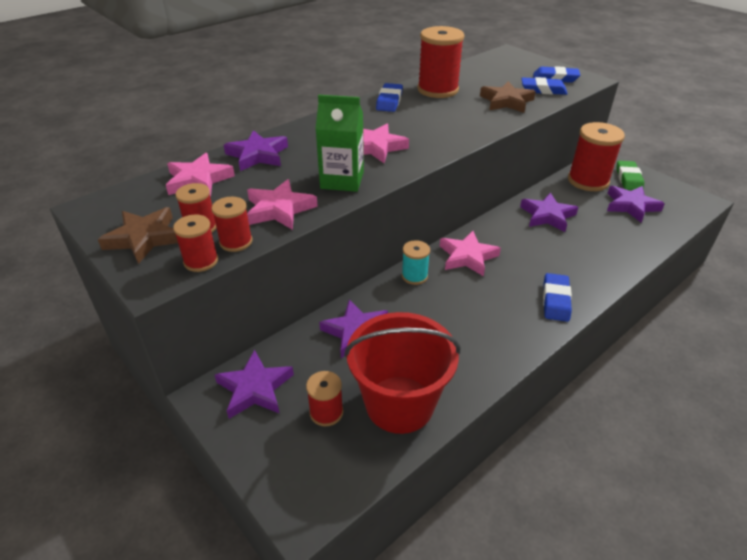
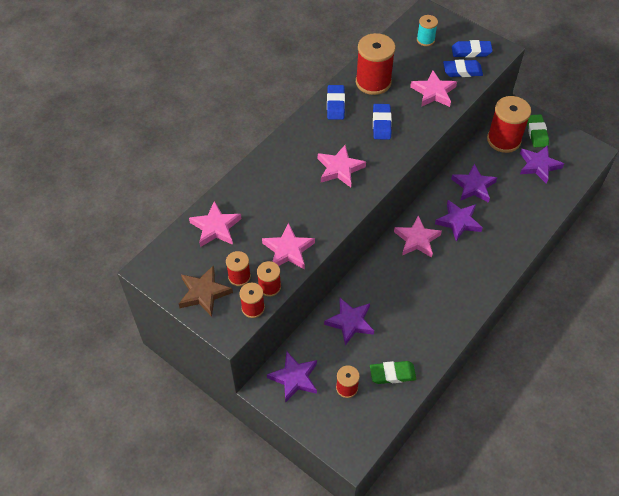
camera: 10 degrees left, 15 degrees up
(257, 155) = (249, 191): purple star -> purple star (458, 222)
(342, 180) = (324, 212): green carton -> none
(399, 404) = (392, 374): red bucket -> green eraser
(414, 276) = (380, 265): turquoise spool -> turquoise spool (425, 40)
(506, 101) = (433, 92): brown star -> pink star
(555, 300) = (486, 272): blue eraser -> blue eraser (381, 124)

